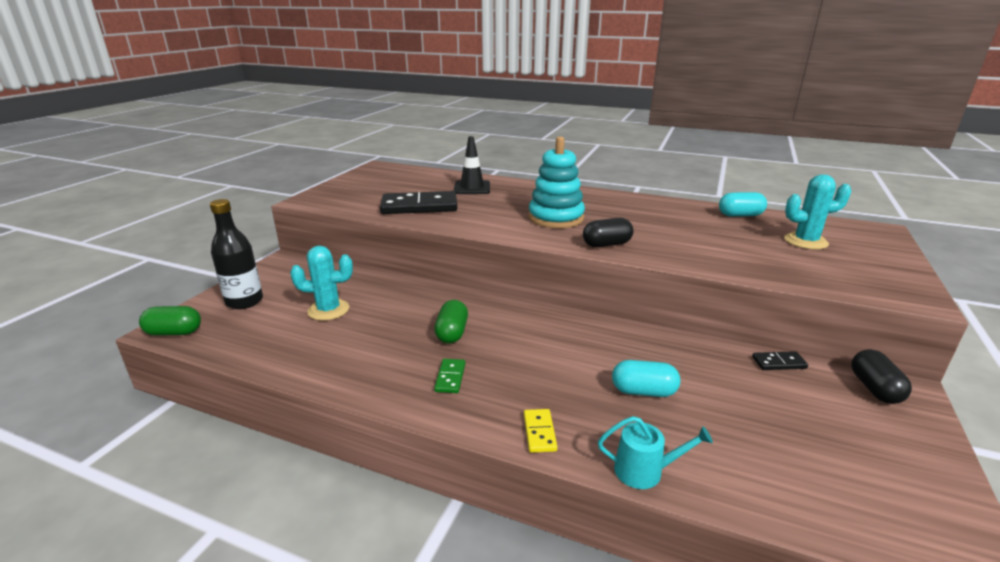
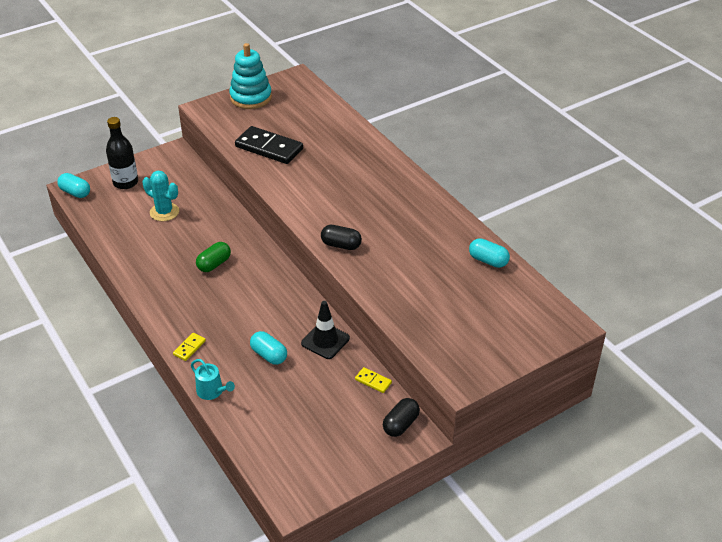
camera: 35 degrees right, 15 degrees up
(174, 332) = (75, 192): green capsule -> turquoise capsule
(450, 377) = (182, 294): green domino -> none
(472, 188) = (332, 138): black traffic cone -> black traffic cone (325, 341)
(556, 218) = (345, 202): turquoise stacking toy -> turquoise stacking toy (251, 97)
(779, 363) = (373, 381): black domino -> yellow domino
(805, 241) = (485, 308): turquoise cactus -> none

